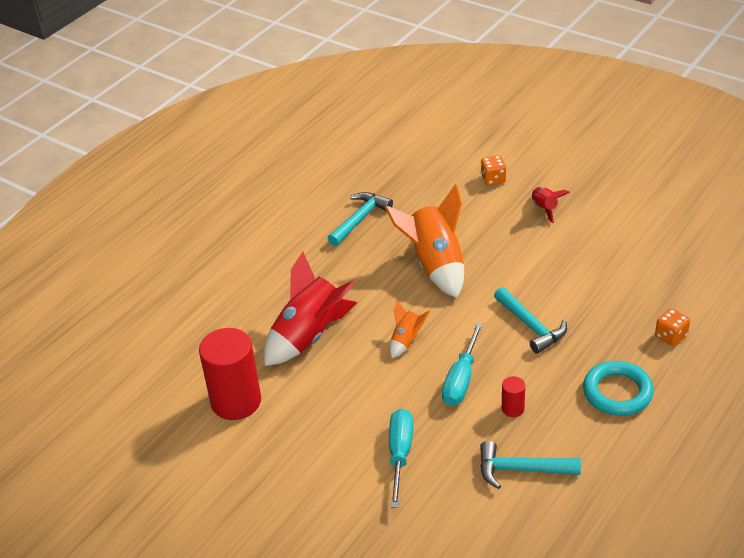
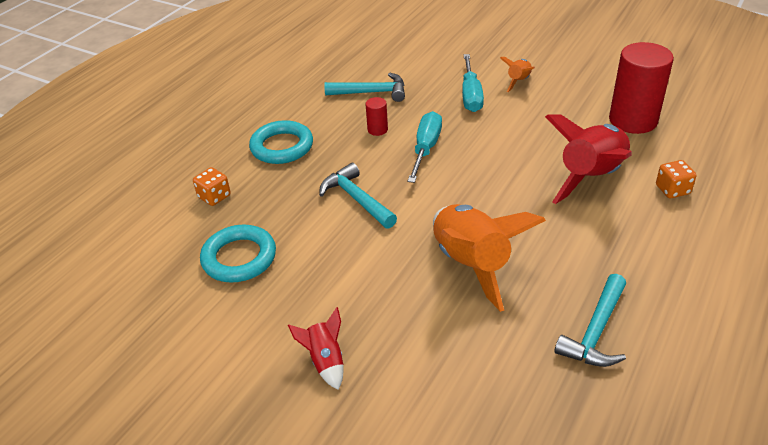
camera: 175 degrees right, 0 degrees up
(406, 341) = (486, 178): orange rocket -> orange rocket (518, 82)
(493, 179) = (403, 421): orange dice -> orange dice (672, 190)
(627, 278) = (239, 258): none -> turquoise ring

